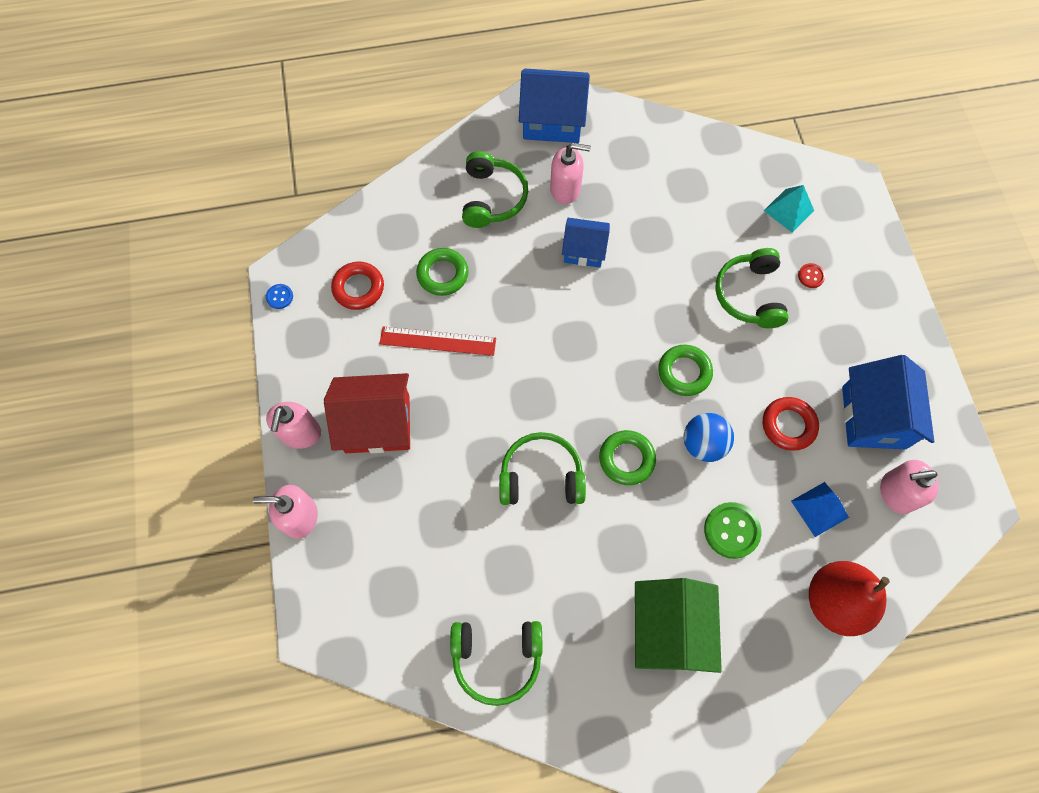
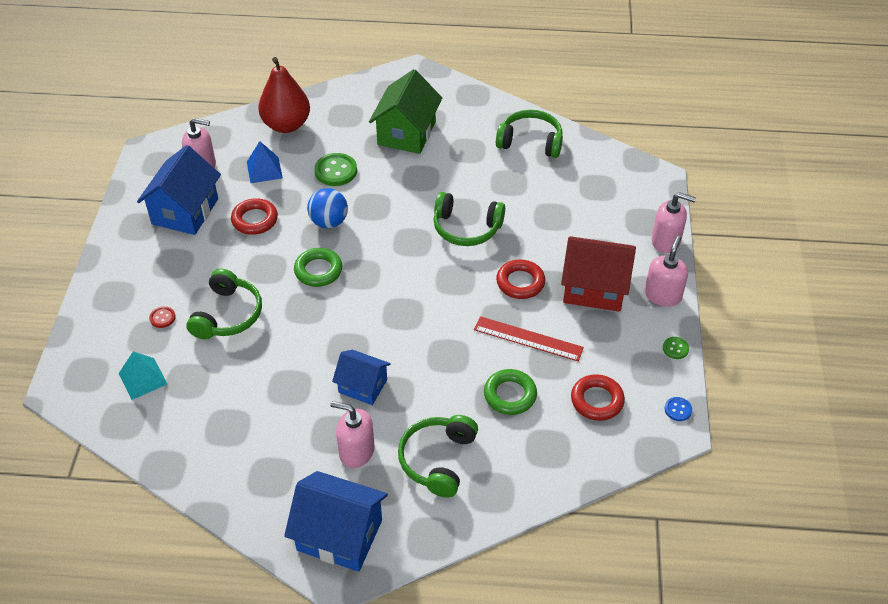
camera: 165 degrees left, 20 degrees down
(284, 366) = (675, 348): none -> green button
(460, 411) = (520, 282): none -> red ring
(626, 459) = (394, 225): green ring -> none

